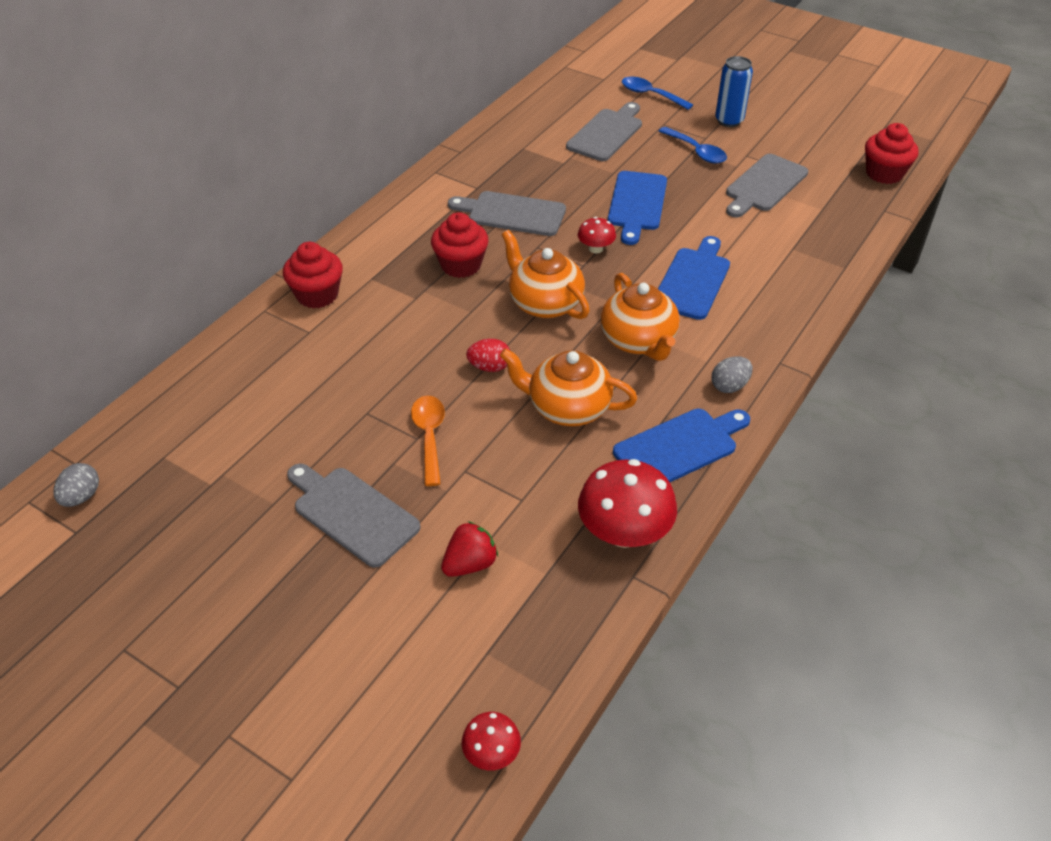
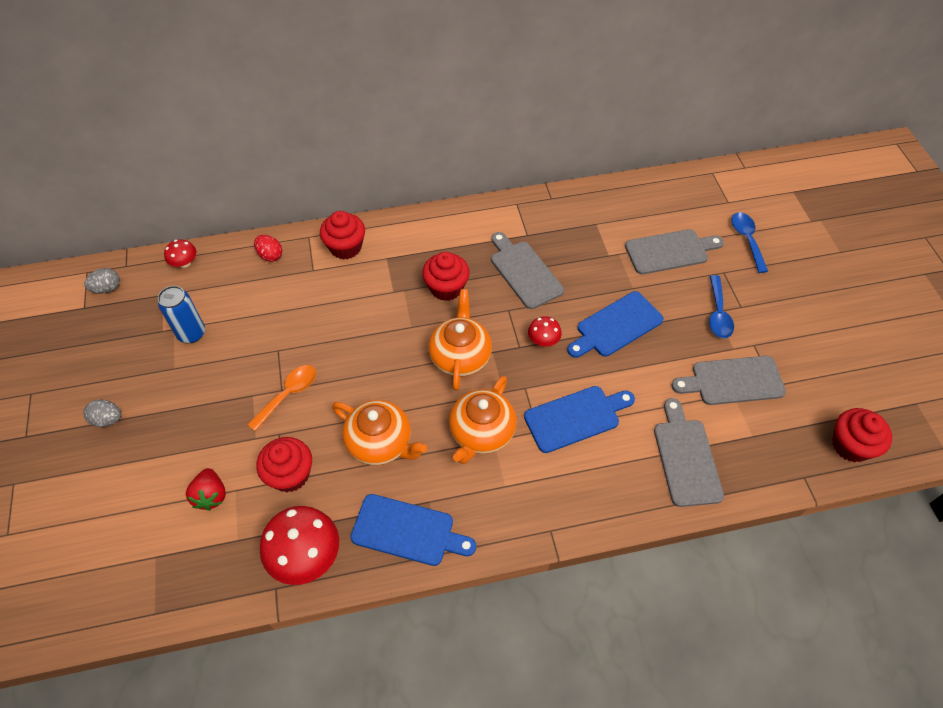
camera: 45 degrees right, 10 degrees up
(352, 513) = (198, 409): grey cutting board -> grey cutting board (686, 458)
(470, 564) = (211, 495): red strawberry -> red strawberry turned 75 degrees clockwise
(489, 367) = (374, 375): red egg -> red egg (270, 255)
(491, 753) = (89, 615): red mushroom -> red mushroom (184, 263)
(522, 490) = (290, 474): none -> red cupcake
(567, 408) = (380, 443): orange teapot -> orange teapot turned 150 degrees clockwise
(729, 121) = (780, 304): blue can -> blue can (191, 333)
(729, 386) = (494, 517): grey egg -> grey egg (108, 420)

